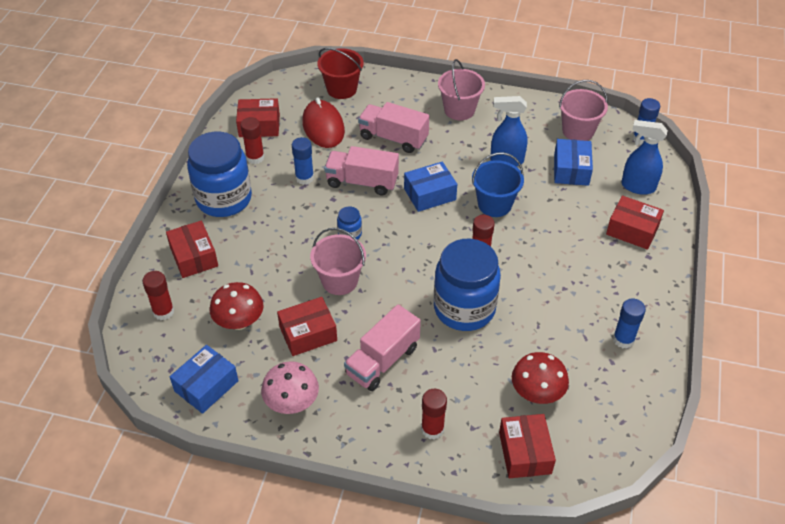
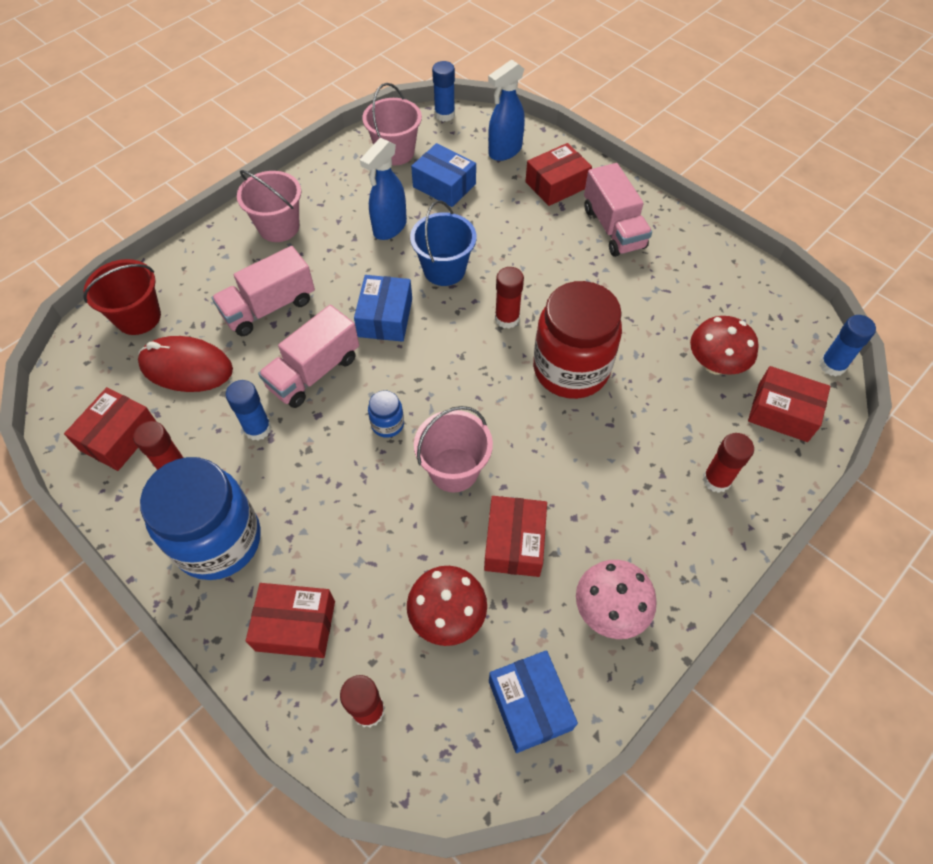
camera: 60 degrees left, 10 degrees up
(382, 360) = (599, 482): pink truck -> pink truck (613, 228)
(464, 308) = (571, 369): blue jar -> red jar
(623, 339) = (685, 263): blue glue stick -> blue glue stick (832, 365)

